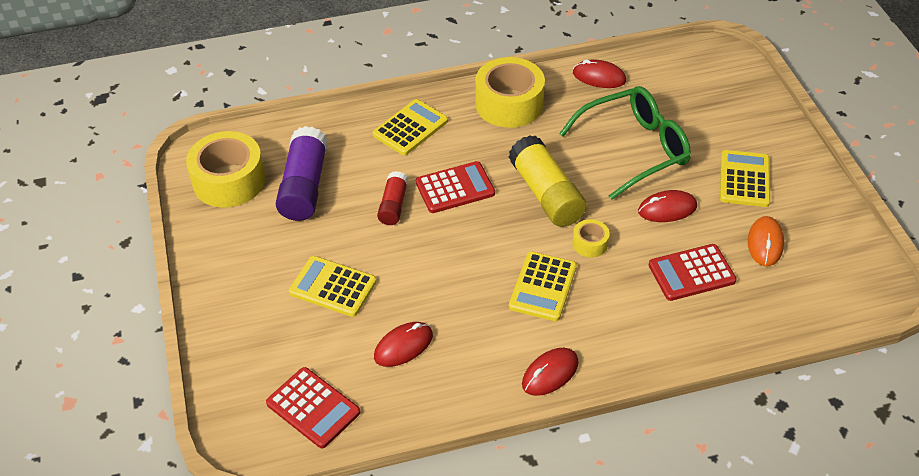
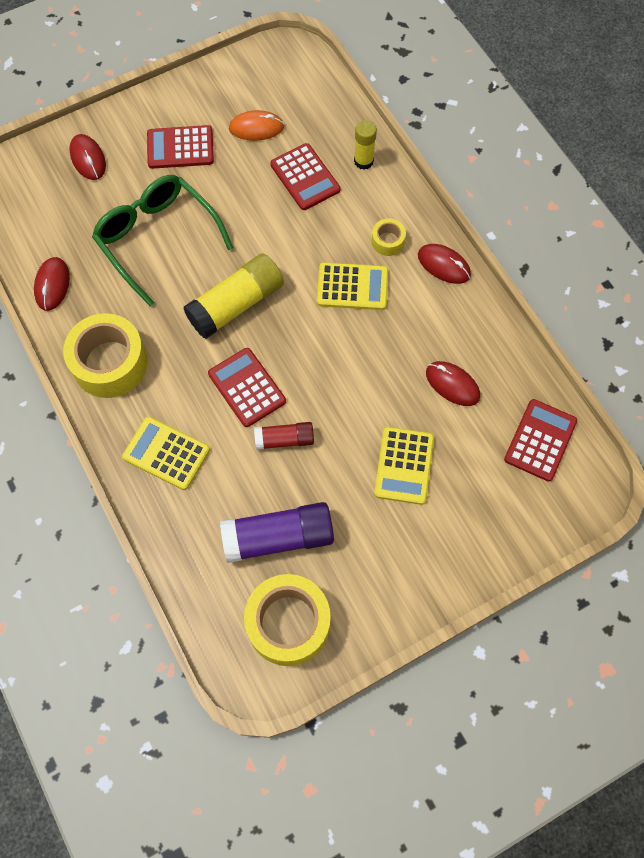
camera: 105 degrees left, 20 degrees up
(590, 243) = (291, 258): yellow tape -> yellow tape (388, 241)
(667, 209) = (233, 203): red mouse -> red mouse (88, 159)
(707, 329) = (363, 161): none -> yellow glue stick
(744, 179) = (180, 148): yellow calculator -> red calculator

